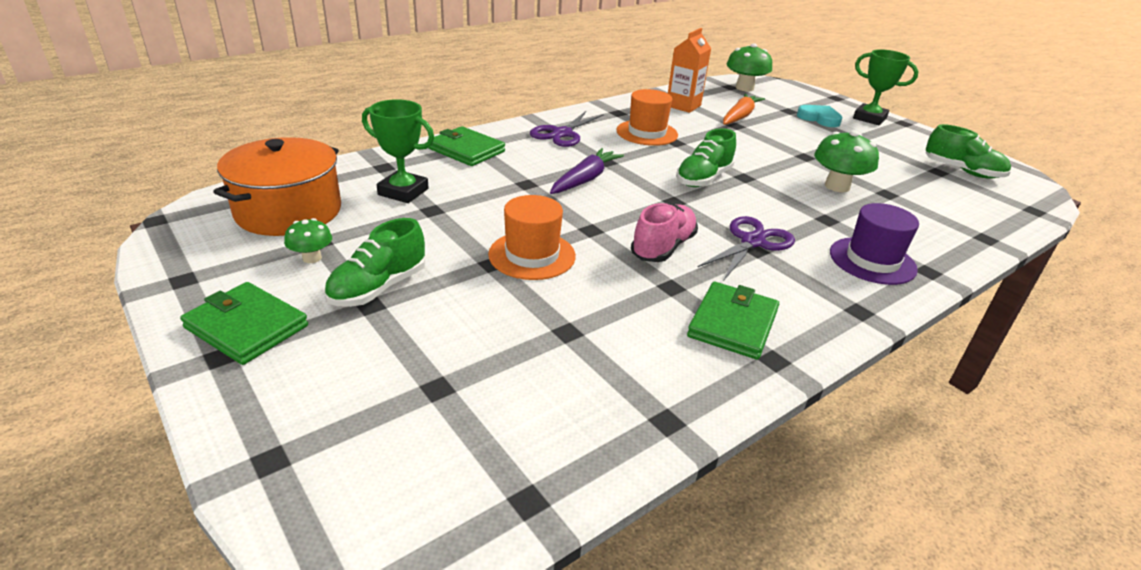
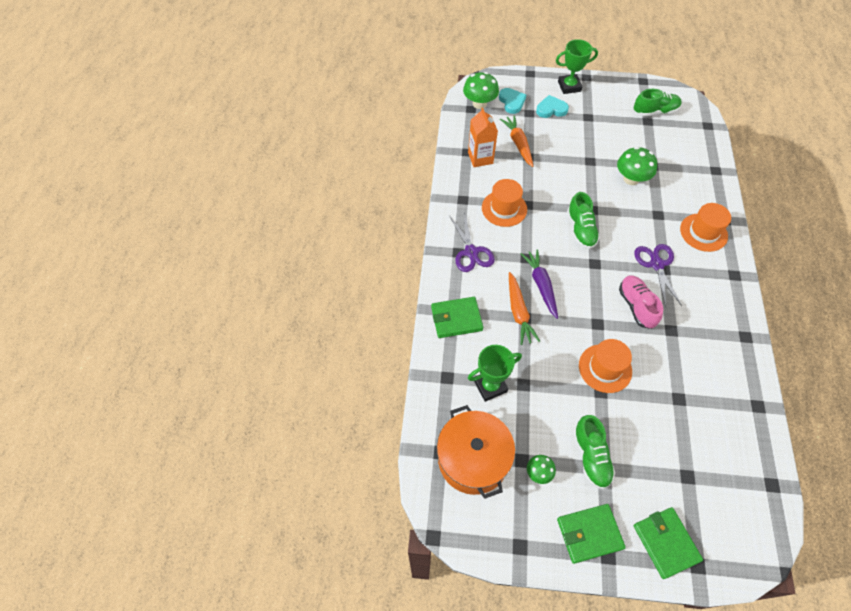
camera: 45 degrees left, 25 degrees up
(527, 178) = (518, 312): none -> orange carrot
(732, 324) = (714, 330): green wallet -> green wallet (665, 543)
(781, 100) = (511, 102): none -> turquoise heart
(872, 261) = (703, 232): purple hat -> orange hat

